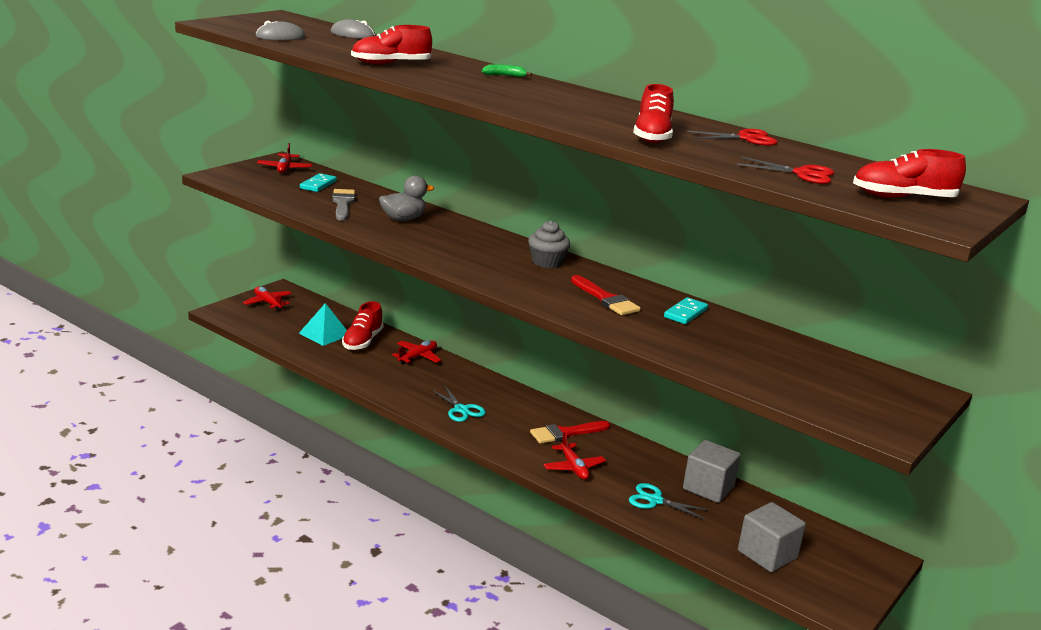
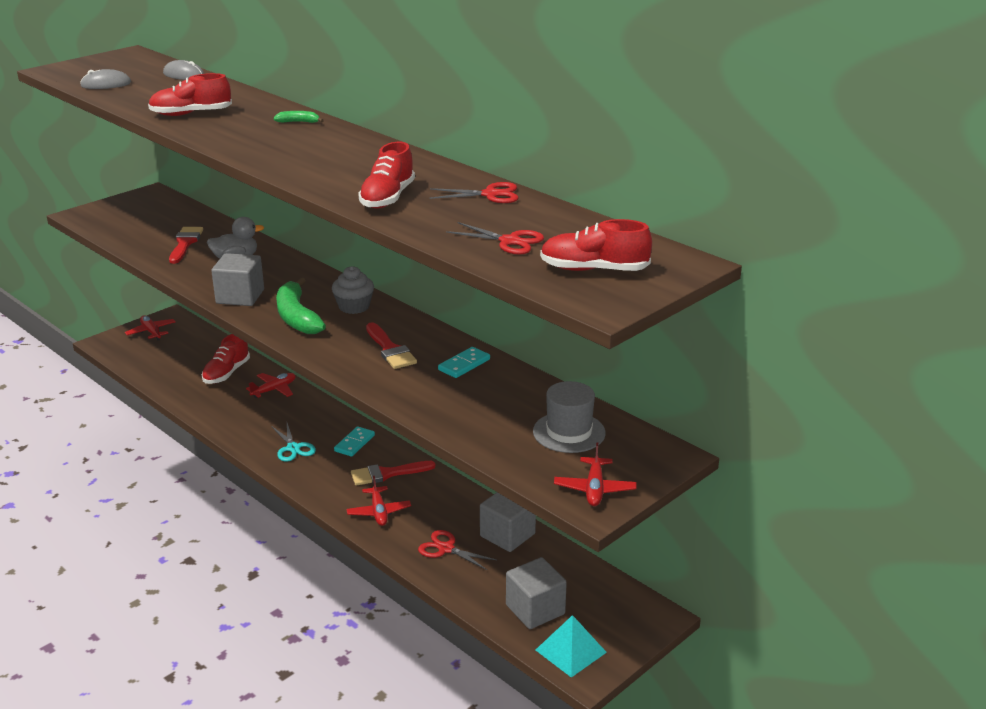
camera: 10 degrees right, 5 degrees up
(285, 168) = (149, 203): red plane -> red plane (594, 489)
(318, 185) = (172, 221): turquoise domino -> turquoise domino (354, 443)
(324, 334) = (193, 365): turquoise pyramid -> turquoise pyramid (570, 651)
(343, 204) = (185, 243): grey brush -> red brush
(428, 250) = (240, 297): none -> grey cube
(496, 269) = (297, 317): none -> green banana
(655, 500) = (446, 549): turquoise scissors -> red scissors
(822, 371) = (569, 432): none -> grey hat

